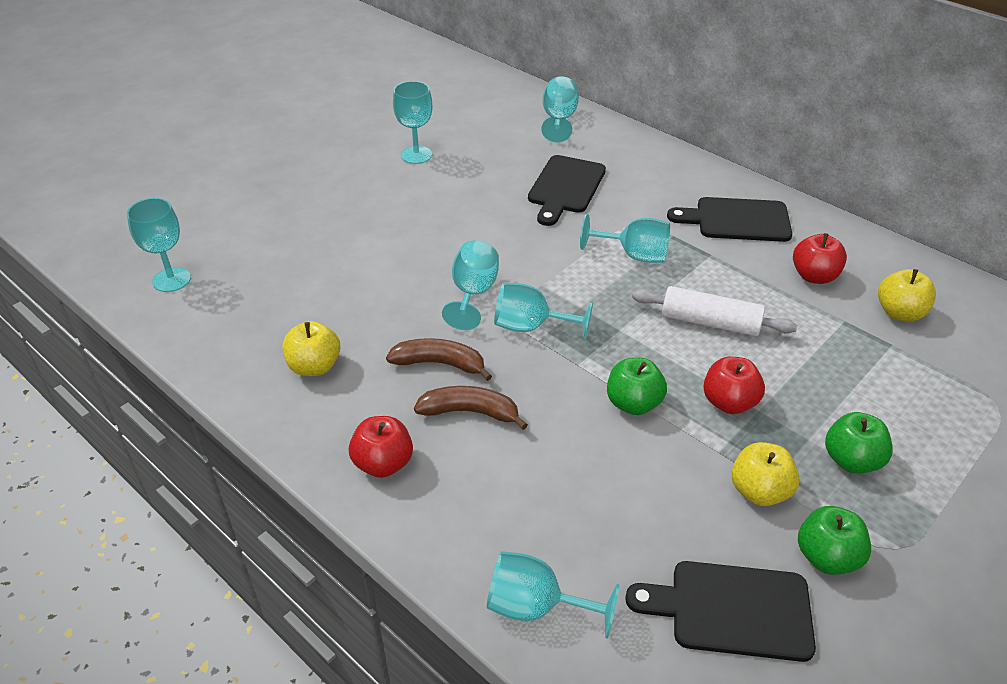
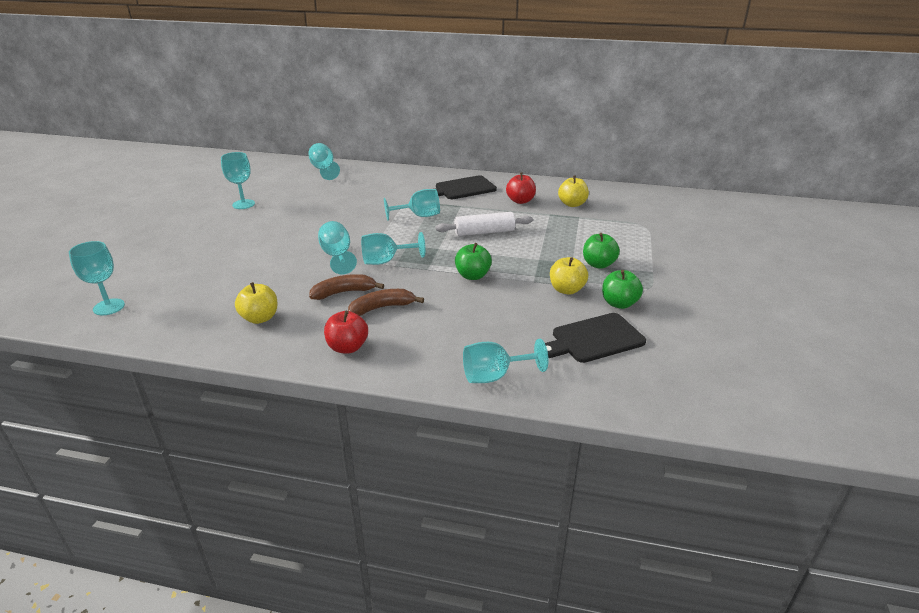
camera: 30 degrees left, 10 degrees down
(565, 187) = (354, 197): black cutting board -> none
(729, 402) = (521, 260): red apple -> none

